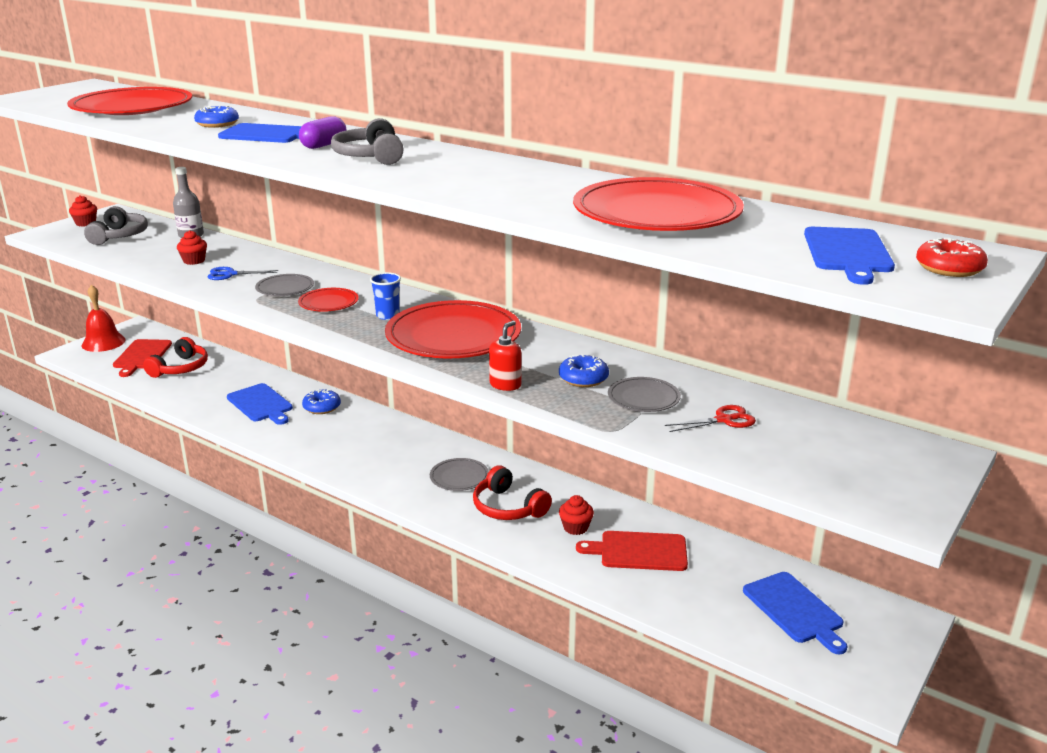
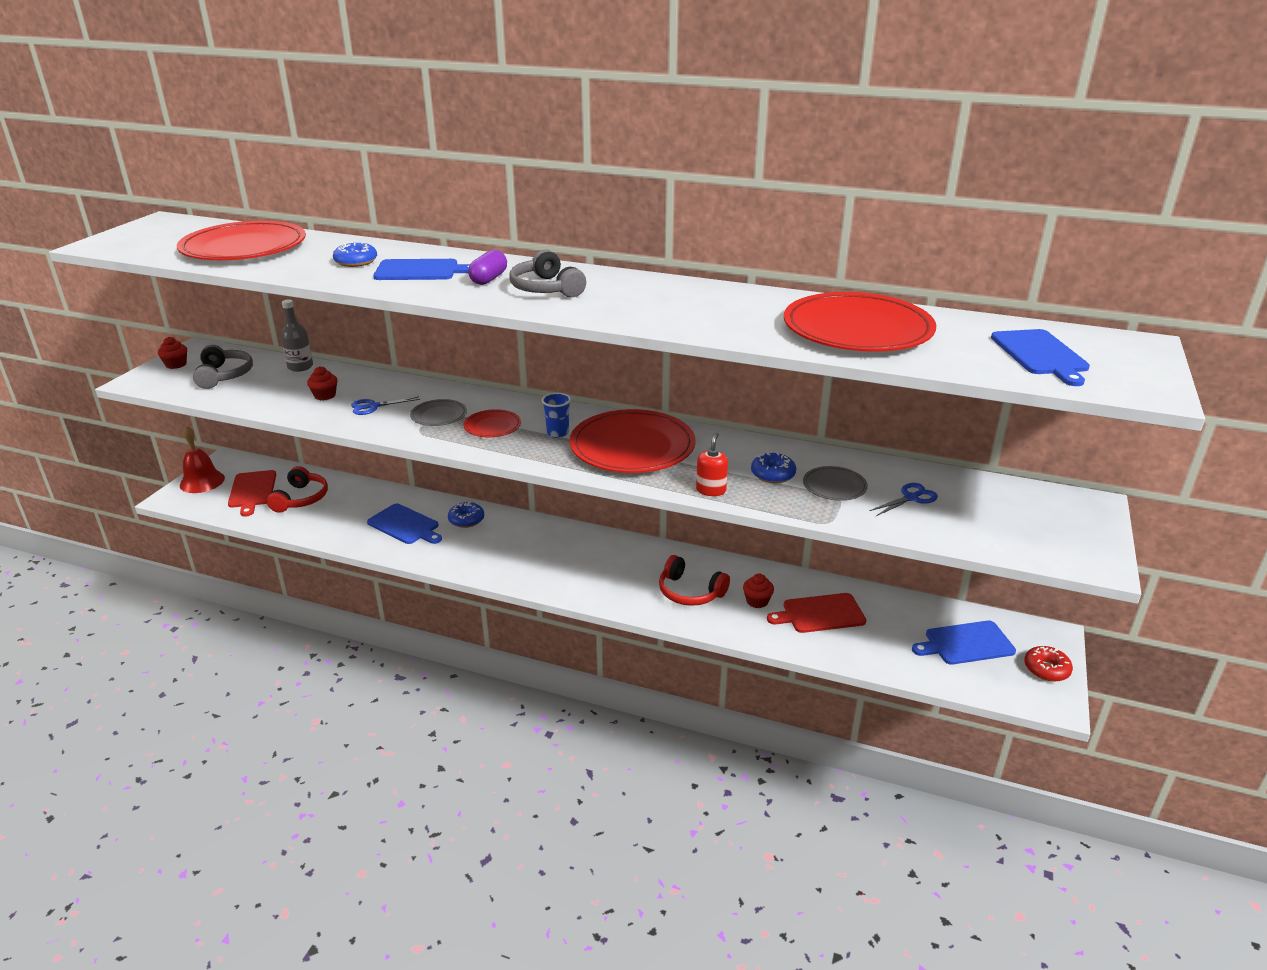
camera: 15 degrees left, 5 degrees up
(459, 477) = (632, 570): grey plate -> none
(723, 420) = (911, 498): red scissors -> blue scissors
(794, 610) = (966, 643): blue cutting board -> blue cutting board turned 120 degrees clockwise
(949, 268) = (1126, 361): red donut -> red donut (1046, 669)

